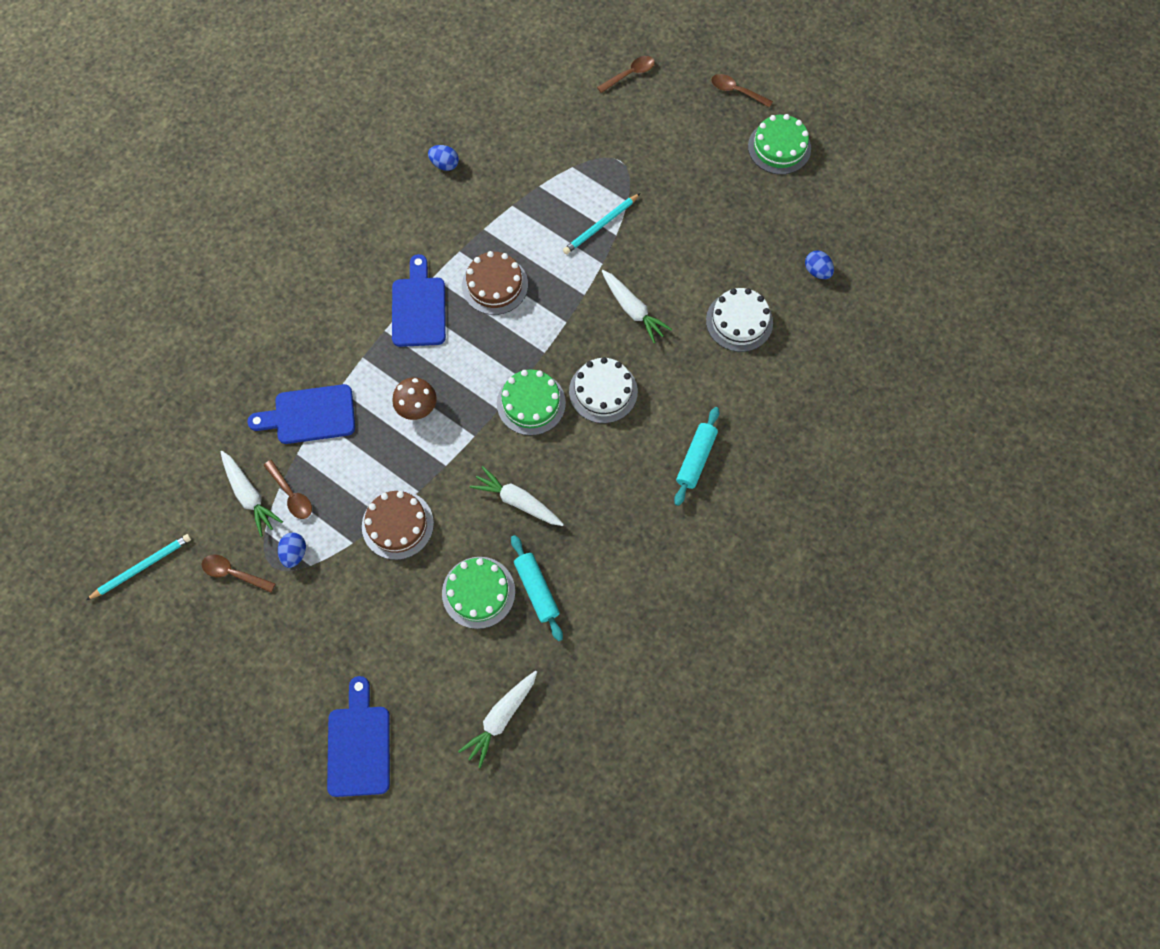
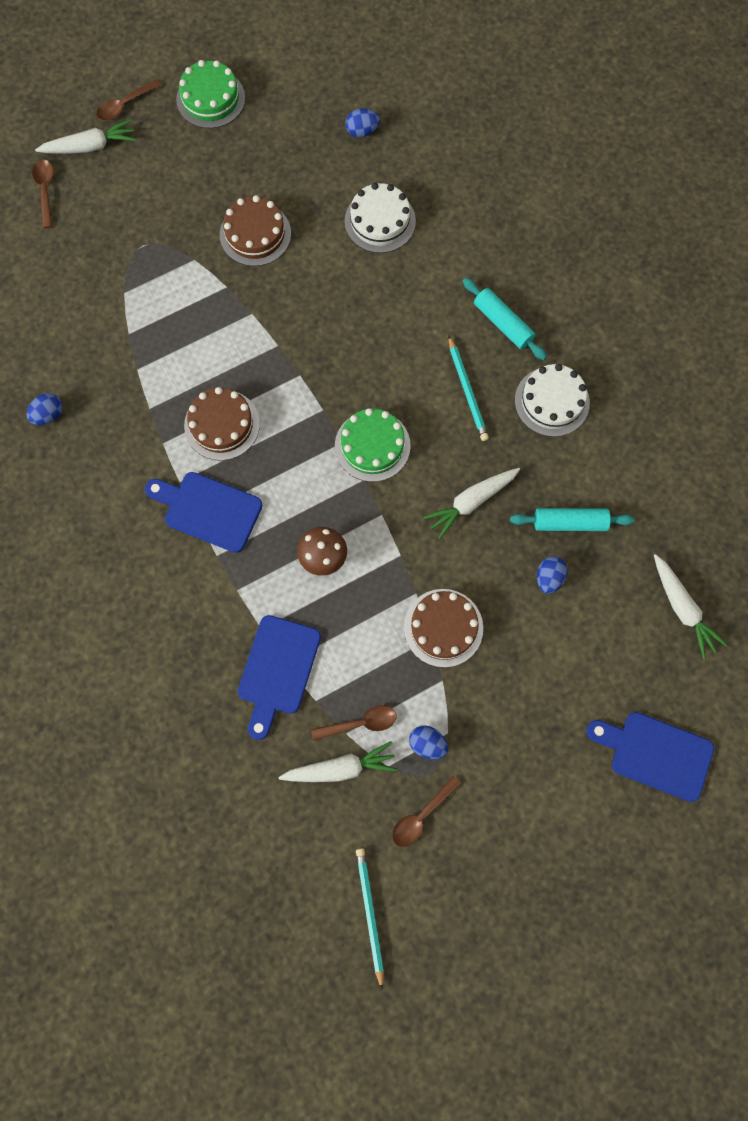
camera: 65 degrees left, 5 degrees up
(478, 592) = (549, 578): green cake -> blue egg
(601, 226) = (208, 296): turquoise pencil -> turquoise pencil (467, 391)
(603, 391) = (392, 374): white cake -> white cake (552, 401)
(633, 310) = (318, 308): white carrot -> white carrot (90, 146)
(674, 234) = (255, 234): none -> brown cake

